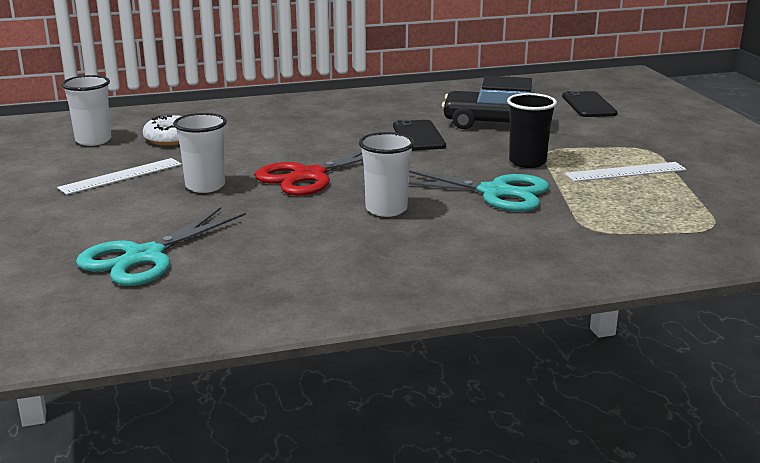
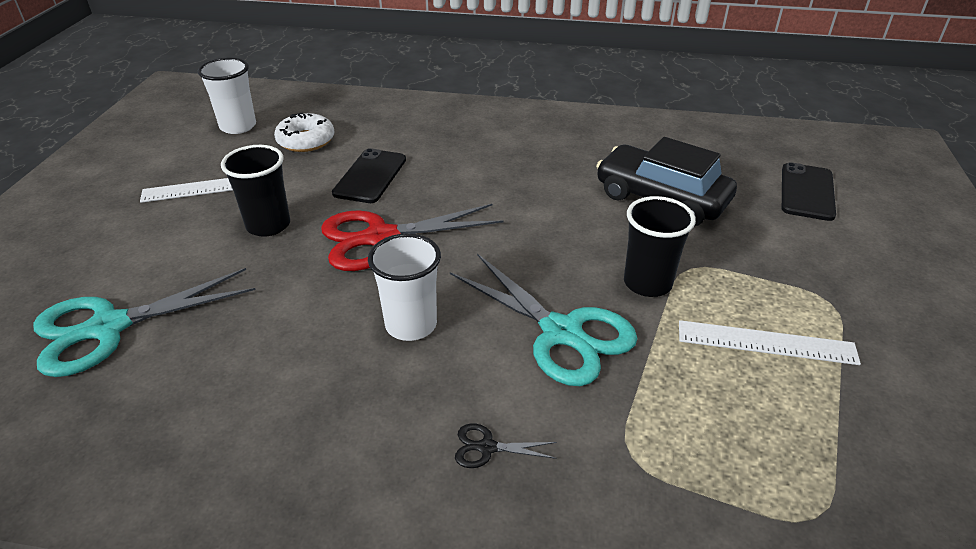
camera: 25 degrees right, 15 degrees up
(205, 186) = (268, 225): white cup -> black cup
(418, 136) = (554, 199): black phone -> black phone (370, 176)
(501, 245) = (487, 447): none -> black scissors

